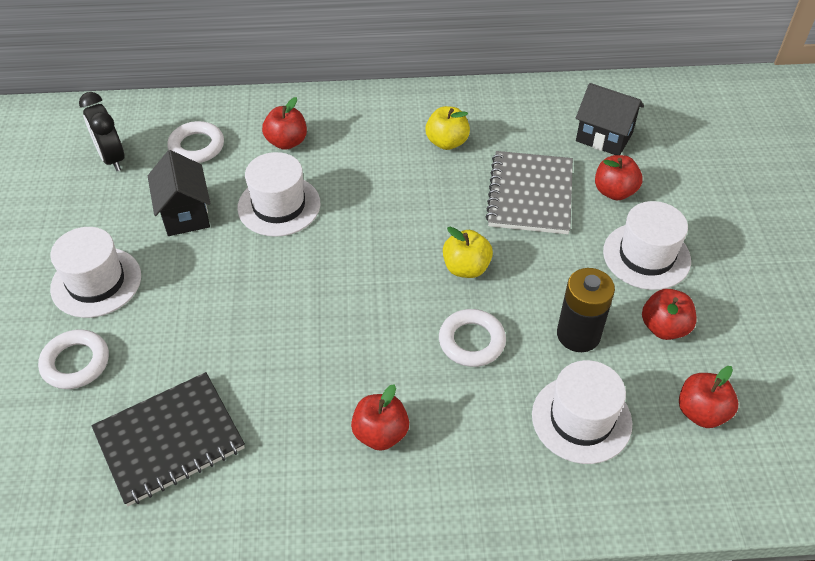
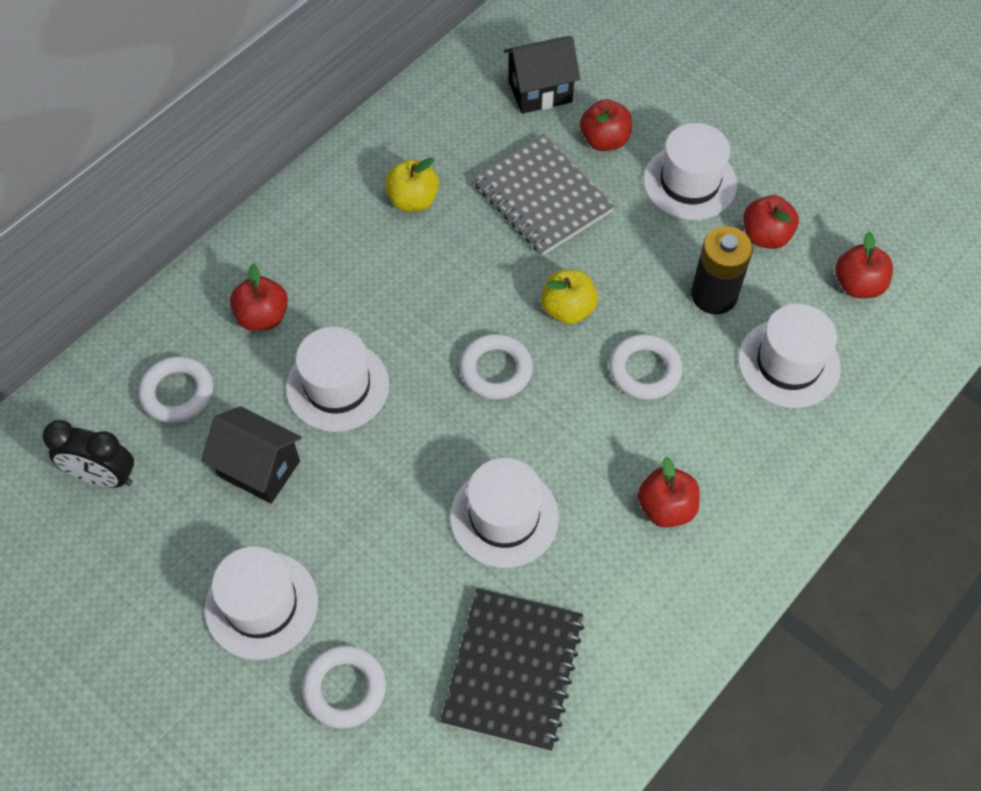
camera: 45 degrees left, 10 degrees up
(277, 350) = (504, 517): none -> white hat
(377, 267) = (496, 370): none -> white ring

